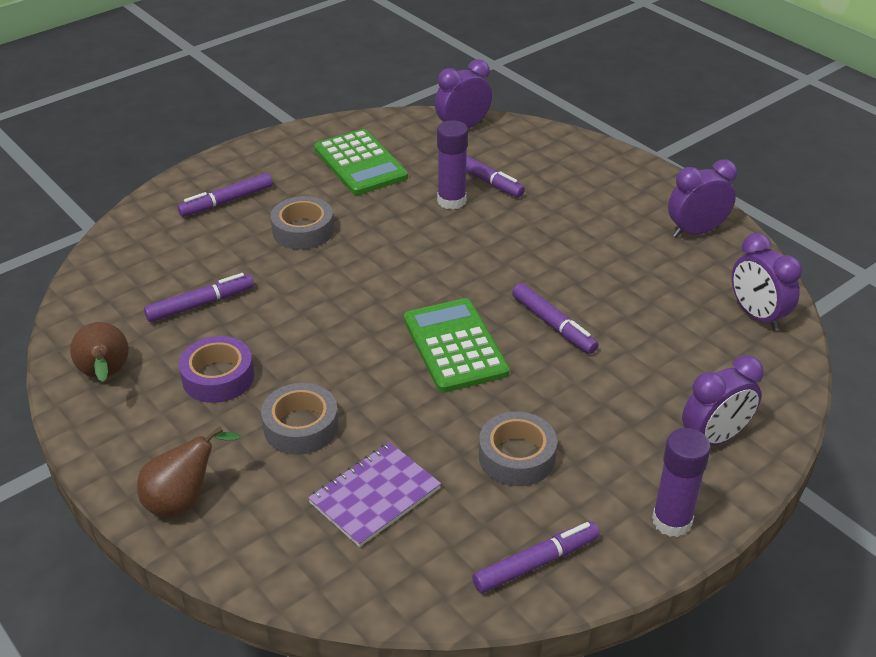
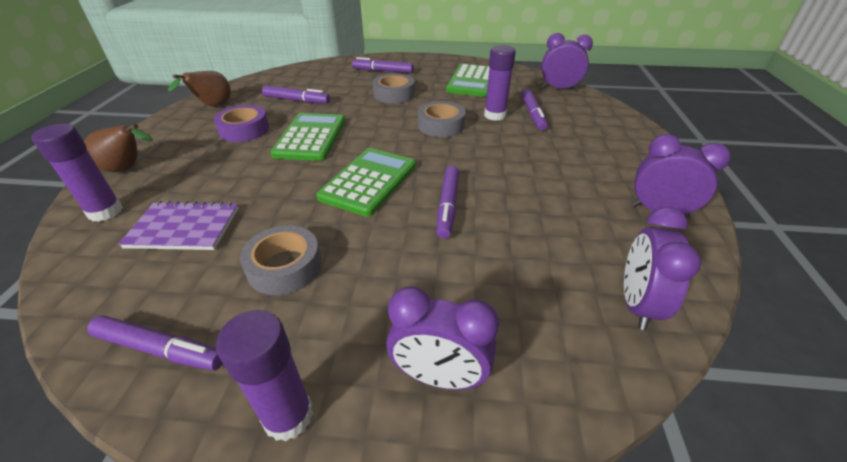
camera: 45 degrees right, 0 degrees up
(265, 543) = (105, 212): none -> purple glue stick
(301, 426) = (228, 171): grey tape -> grey tape (441, 125)
(312, 338) = (310, 137): none -> green calculator

